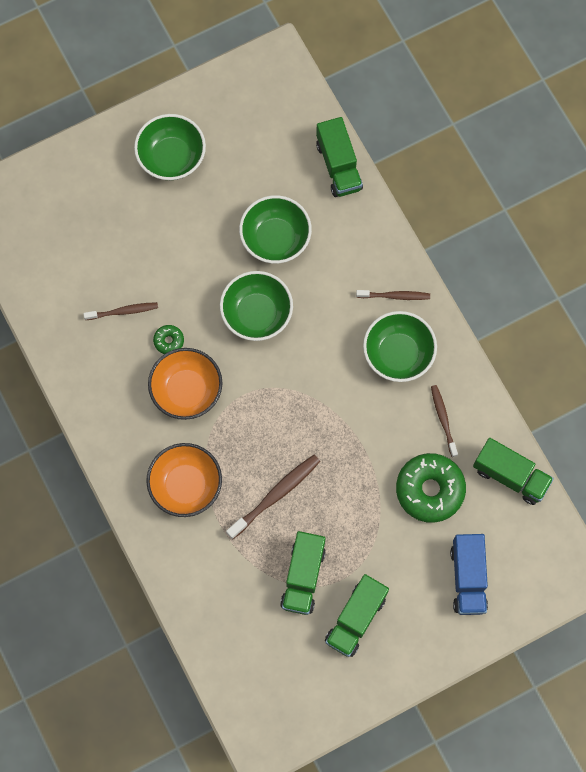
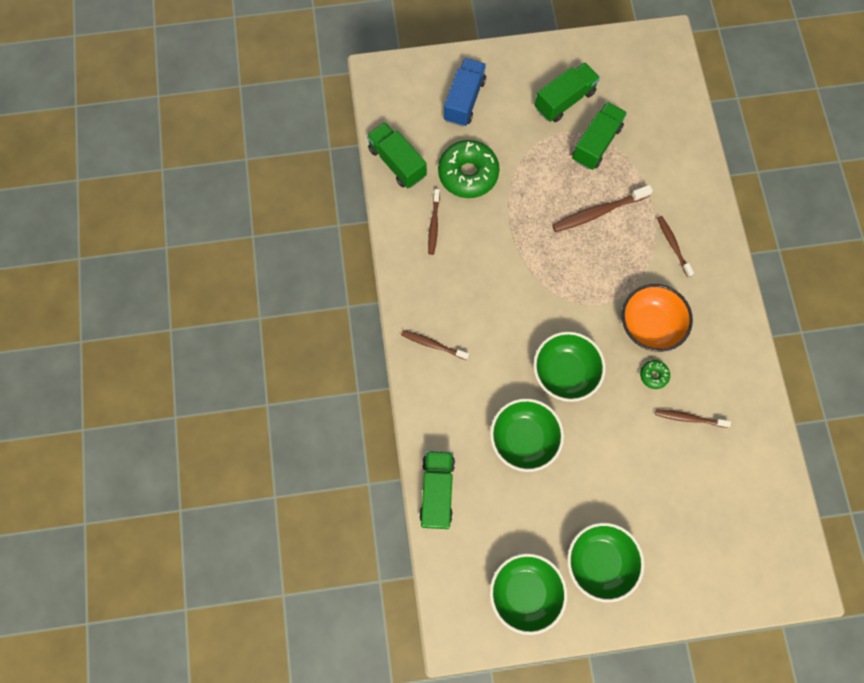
camera: 160 degrees left, 0 degrees up
(186, 485) = (673, 245): orange bowl -> brown toothbrush
(398, 354) = (450, 292): green bowl -> green bowl (525, 592)

